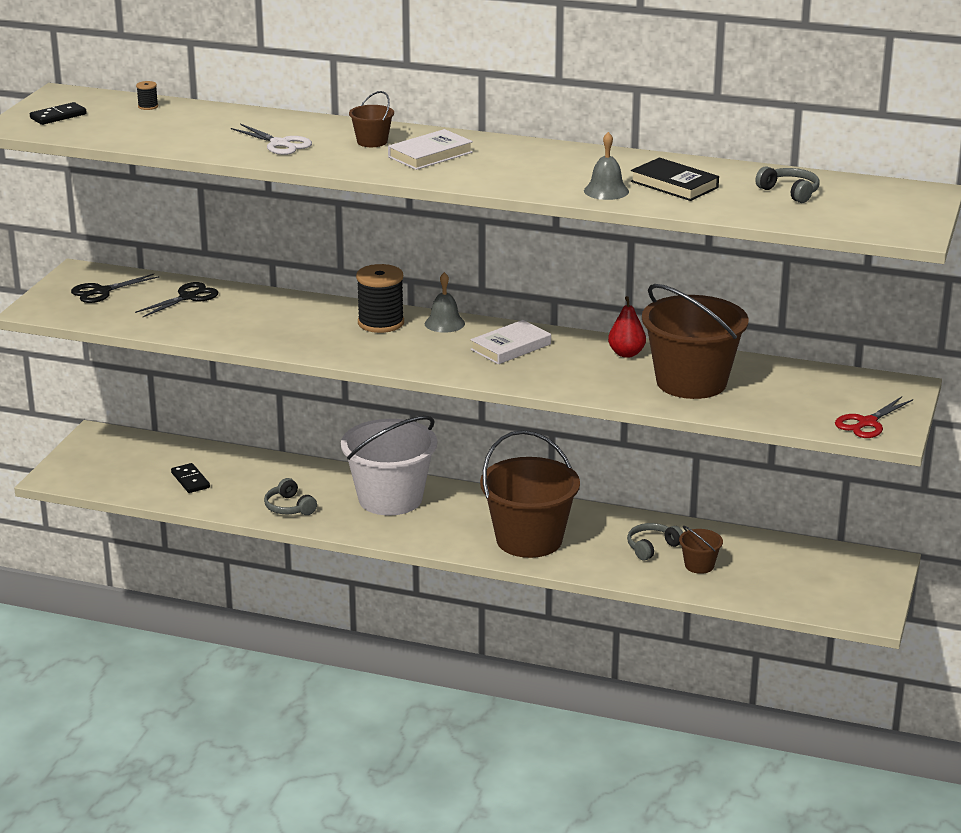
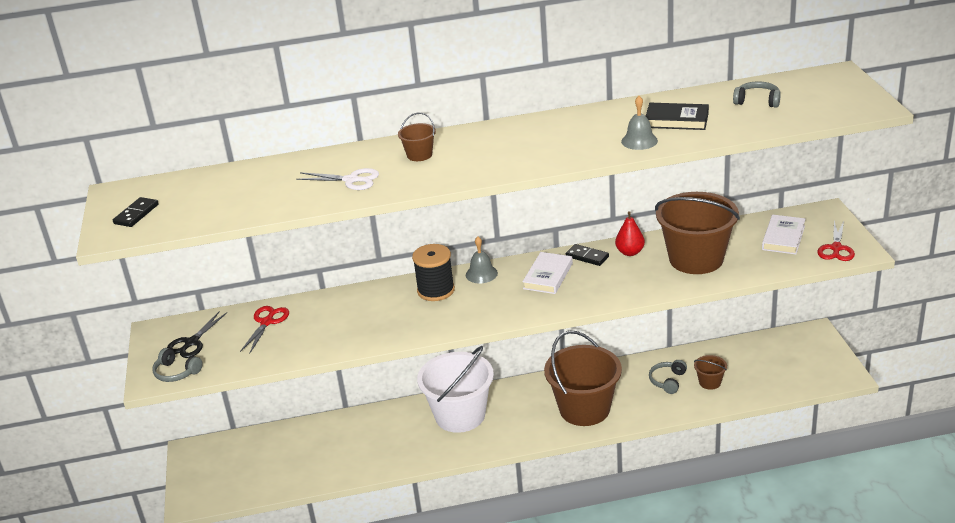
camera: 25 degrees left, 5 degrees up
(148, 106) = (202, 180): black spool -> none
(188, 297) = (267, 322): black scissors -> red scissors
(190, 480) = (300, 460): black domino -> black domino (587, 257)
(289, 507) = (394, 453): grey headphones -> grey headphones (176, 372)
(430, 154) = (476, 152): white book -> white book (783, 238)

